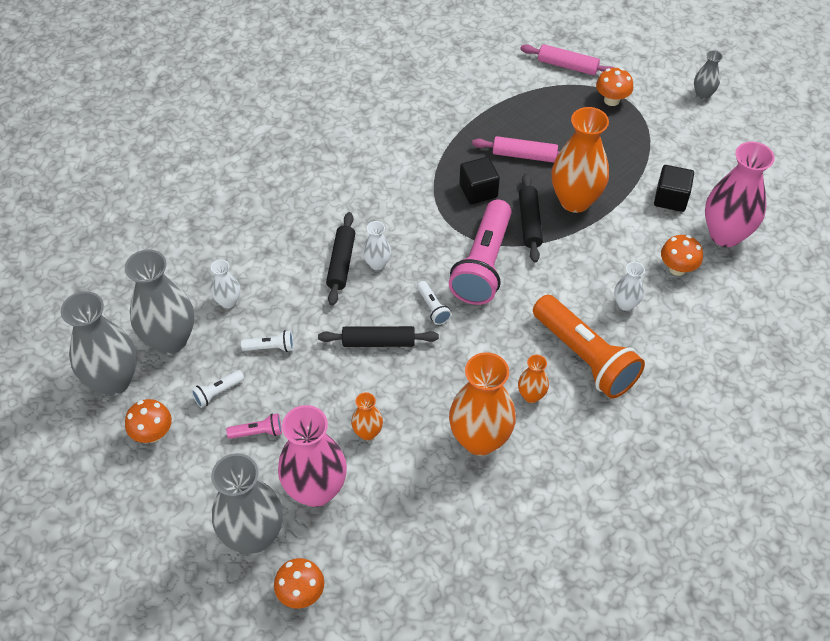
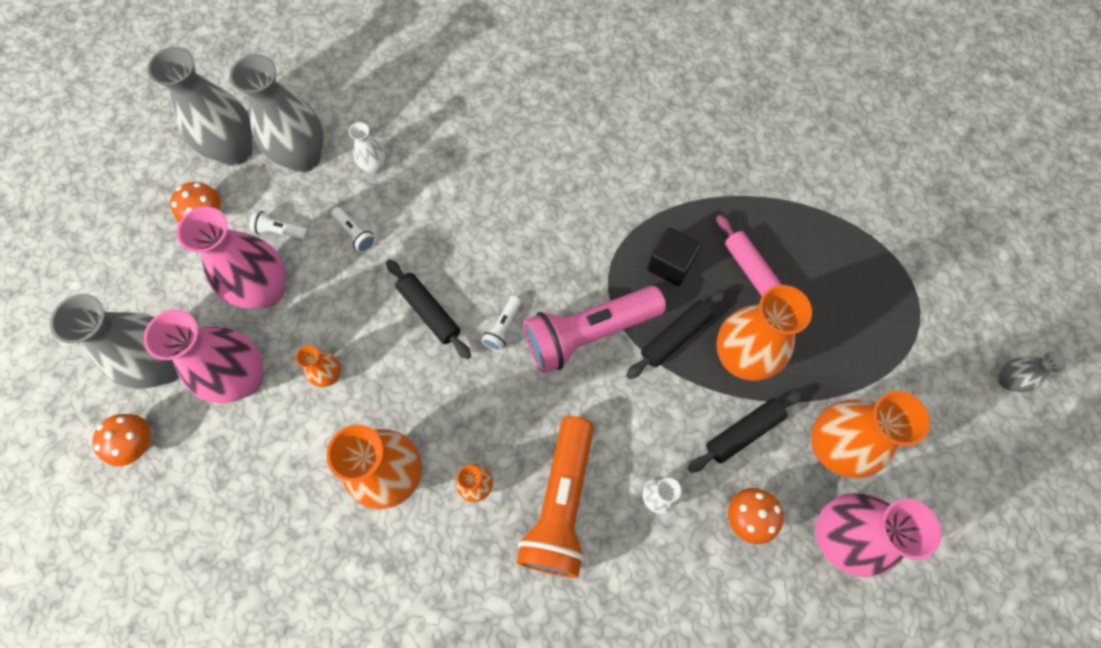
camera: 50 degrees right, 15 degrees up
(258, 432) = (265, 291): pink flashlight -> pink vase
(341, 263) = (487, 218): black rolling pin -> black rolling pin (743, 432)
(377, 264) = (511, 246): white vase -> none
(567, 66) = (906, 226): pink rolling pin -> none
(611, 100) = (904, 298): orange mushroom -> none
(670, 198) = (832, 447): black cube -> orange vase

